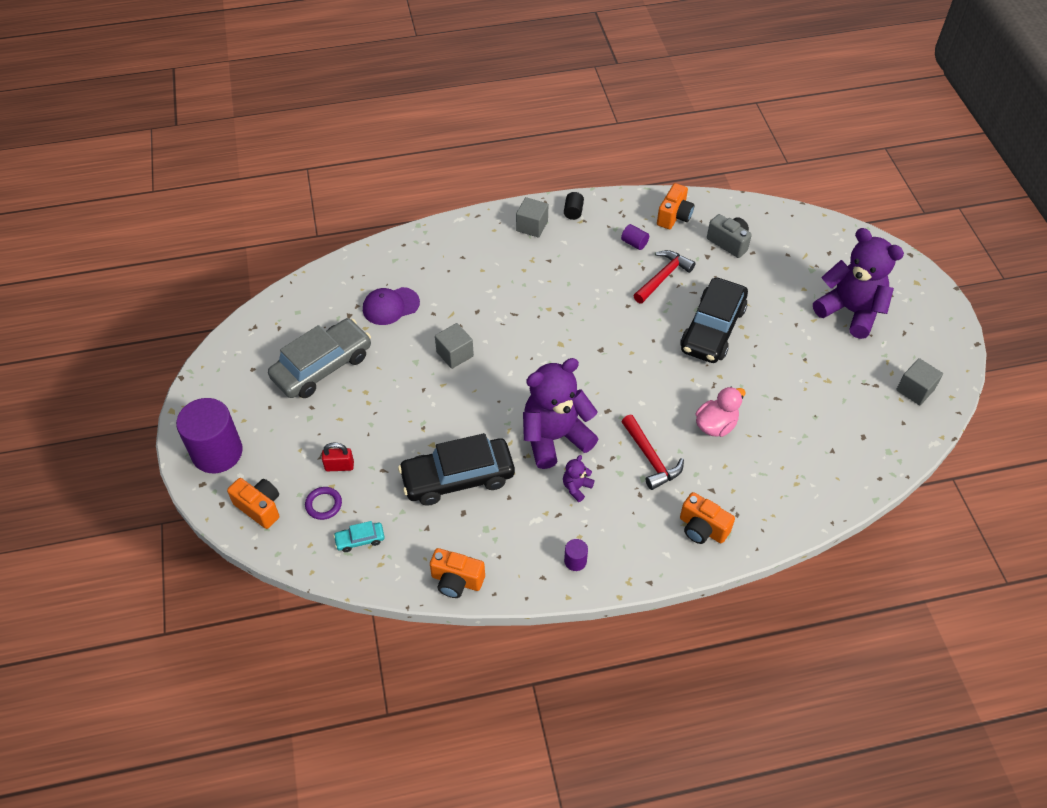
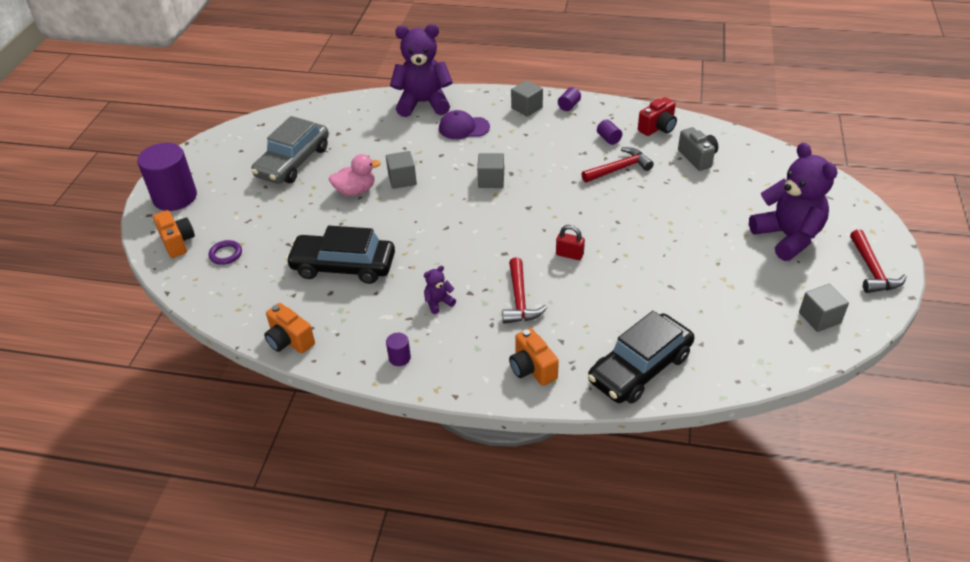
camera: 25 degrees right, 10 degrees down
(322, 366) = (293, 162): grey car -> grey car turned 135 degrees clockwise
(339, 466) = (257, 231): red padlock -> red padlock (569, 254)
(360, 539) = (235, 287): turquoise car -> none
(390, 306) = (374, 135): purple cap -> purple cap (463, 128)
(546, 328) = (491, 180): none -> grey cube
(555, 437) = (445, 260): purple teddy bear -> purple teddy bear (423, 103)
(573, 212) = (569, 106): black cylinder -> purple cylinder
(674, 216) = (658, 128): orange camera -> red camera
(712, 329) = (641, 217): black car -> black car (639, 368)
(716, 425) = (597, 291): pink duck -> pink duck (355, 191)
(934, 325) = (872, 270): none -> red hammer

